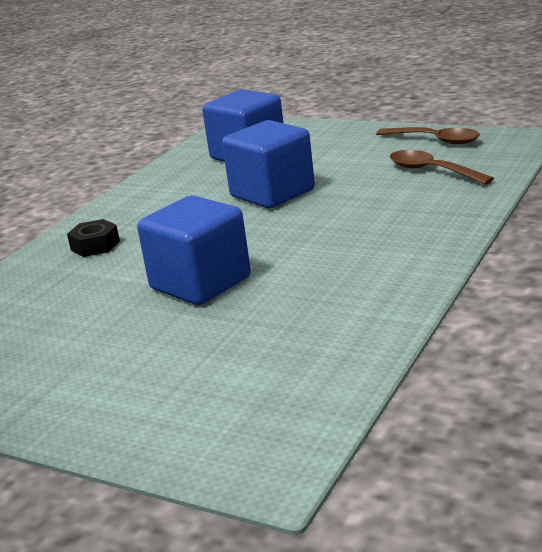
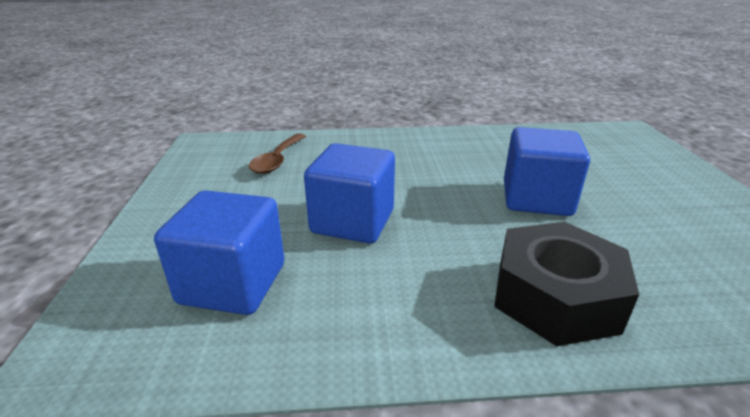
camera: 125 degrees left, 5 degrees up
(95, 245) = (555, 296): black nut -> black nut, size x2.13
(435, 140) = (199, 172): brown spoon -> none

